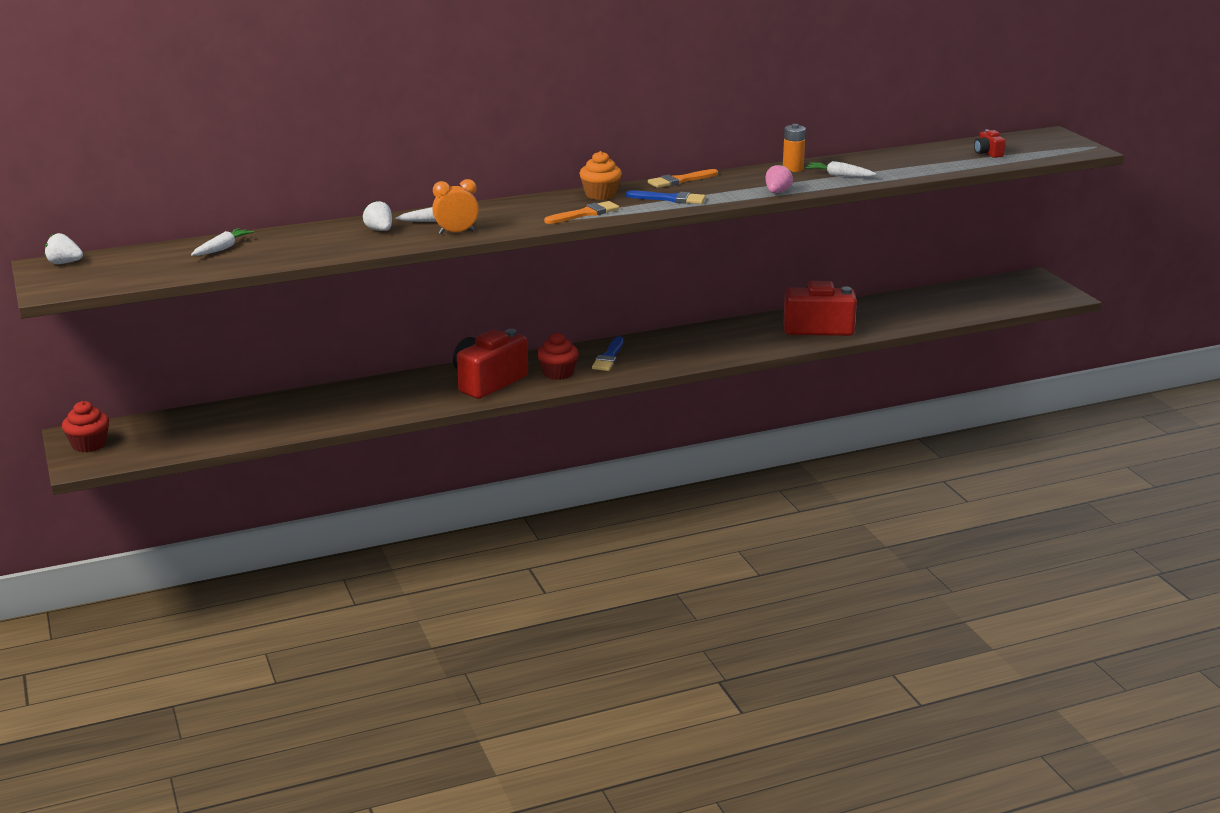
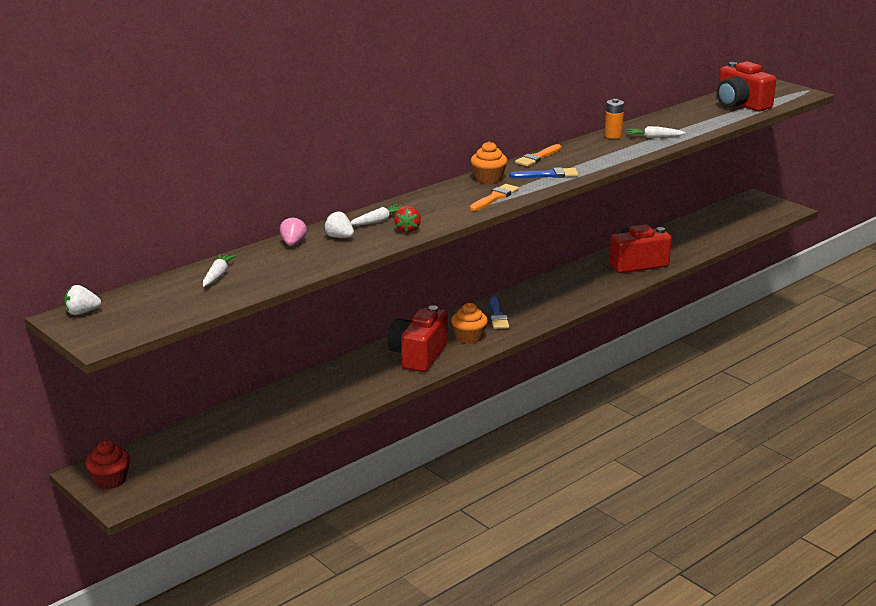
camera: 20 degrees left, 0 degrees up
(456, 232) = (408, 230): orange clock -> red strawberry
(558, 373) = (469, 337): red cupcake -> orange cupcake
(777, 192) = (623, 158): pink strawberry -> pink strawberry (293, 243)
(987, 153) = (740, 105): red camera -> red camera, size x2.25

